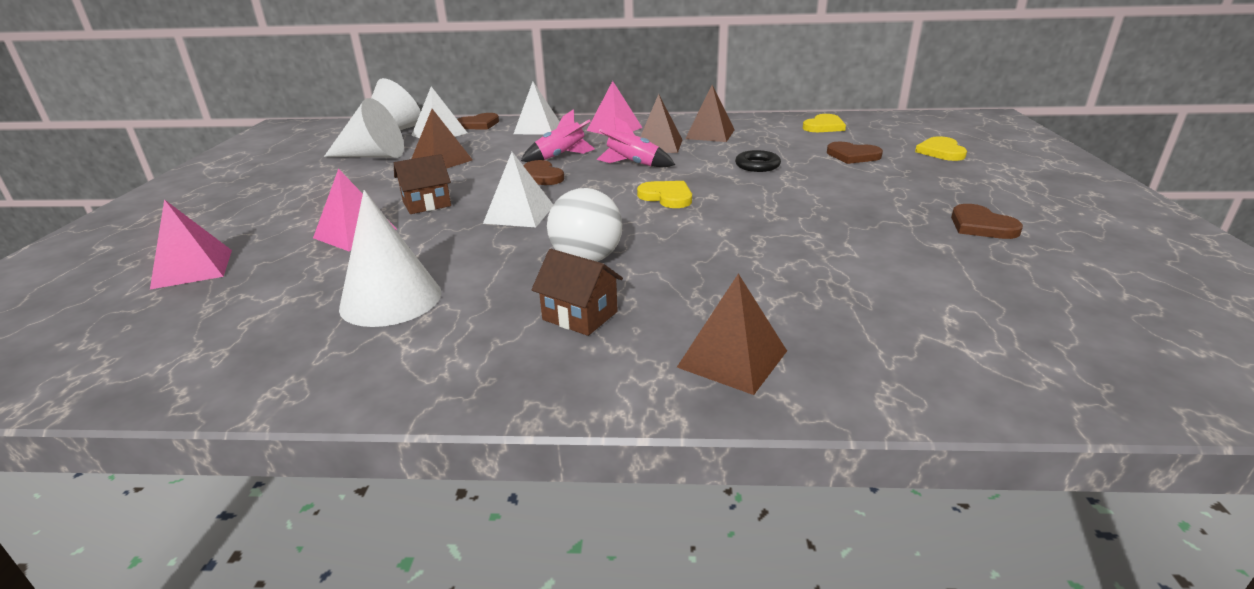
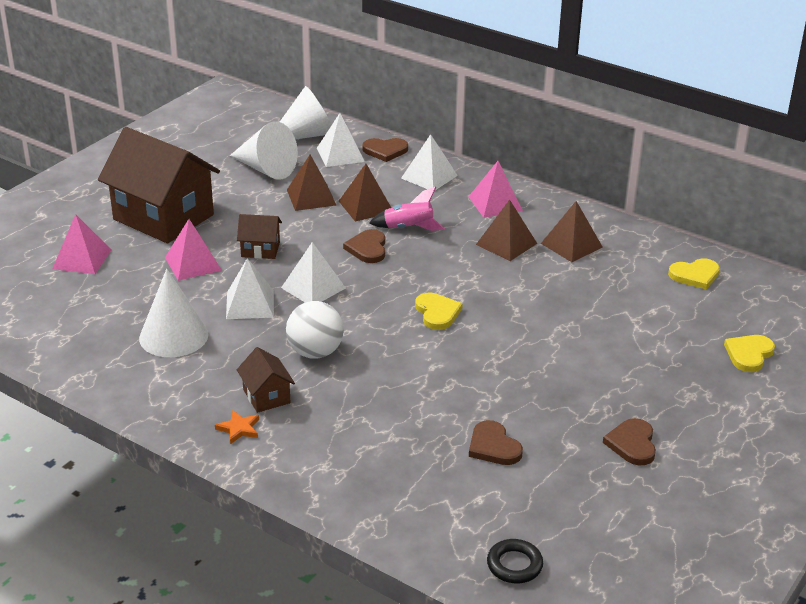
camera: 30 degrees right, 5 degrees up
(283, 210) = (163, 217): none -> brown house
(462, 245) = (250, 304): none -> white pyramid
(585, 361) = (239, 429): none -> orange star
(633, 164) = (455, 262): pink rocket -> none
(732, 359) = (317, 463): brown pyramid -> brown pyramid (366, 206)
(757, 165) = (556, 305): black ring -> black ring (514, 565)
(852, 155) = (658, 326): brown heart -> brown heart (493, 446)

